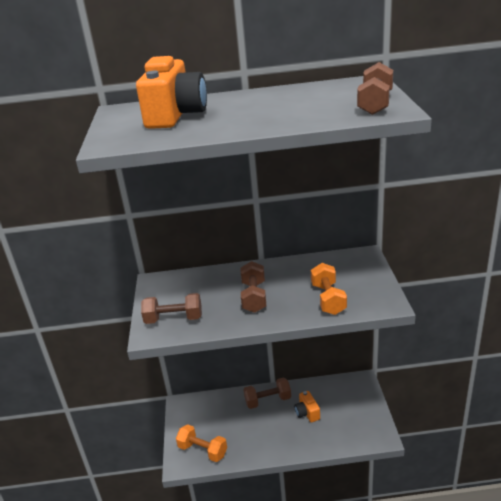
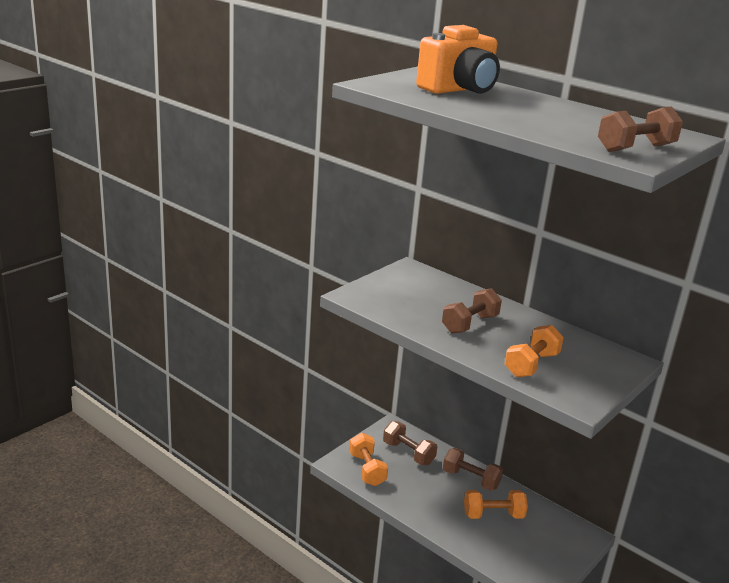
camera: 40 degrees right, 5 degrees down
(174, 319) = (383, 298): brown dumbbell -> brown dumbbell (408, 453)
(307, 413) = (493, 515): orange camera -> orange dumbbell

